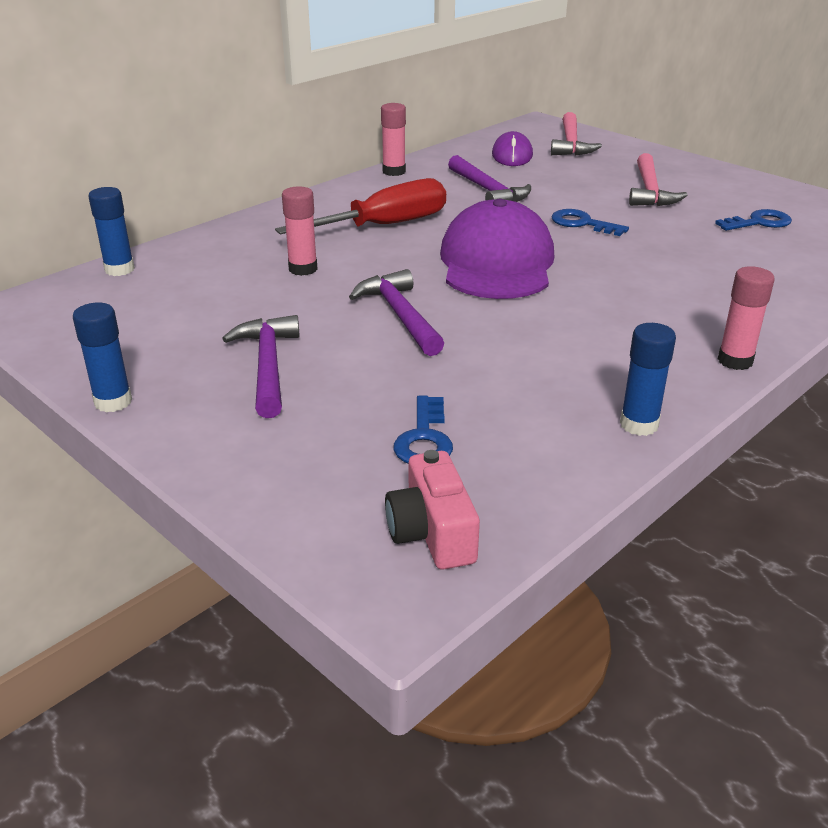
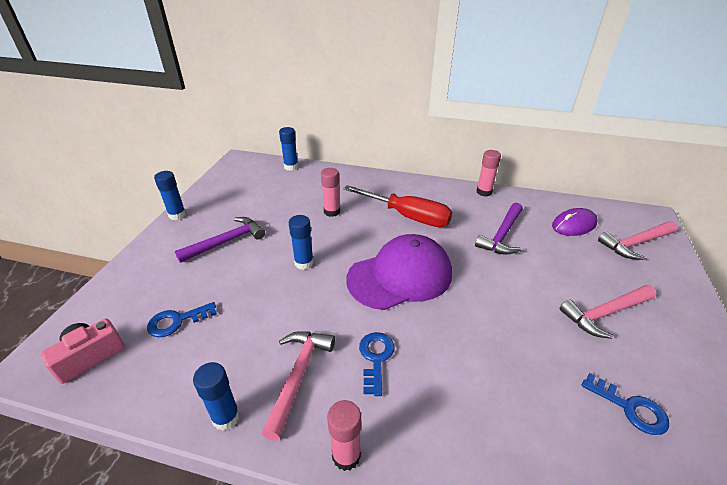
camera: 60 degrees right, 5 degrees up
(400, 315) = (304, 263): purple hammer -> blue glue stick
(582, 223) = (500, 295): blue key -> blue key (376, 358)
(608, 364) = (298, 376): none -> pink hammer

